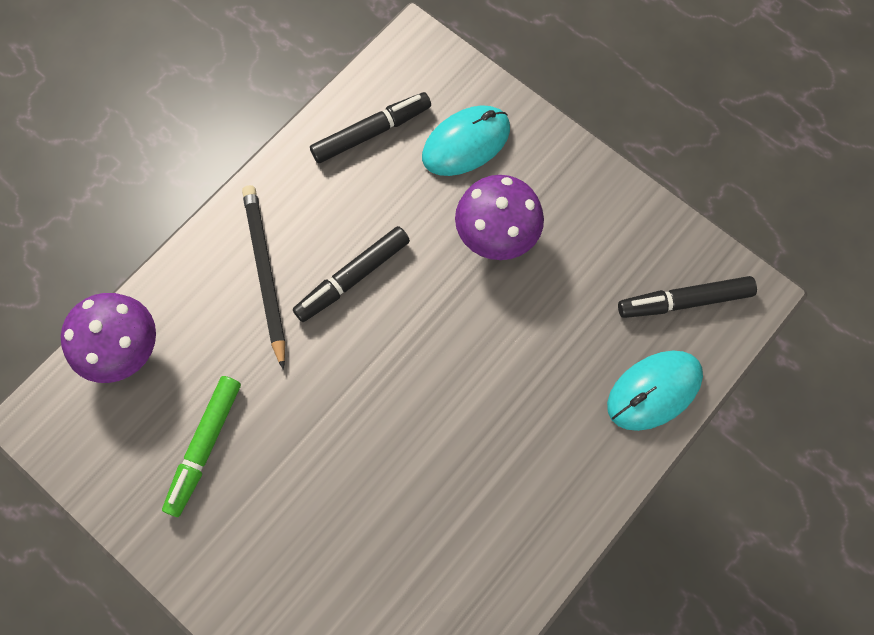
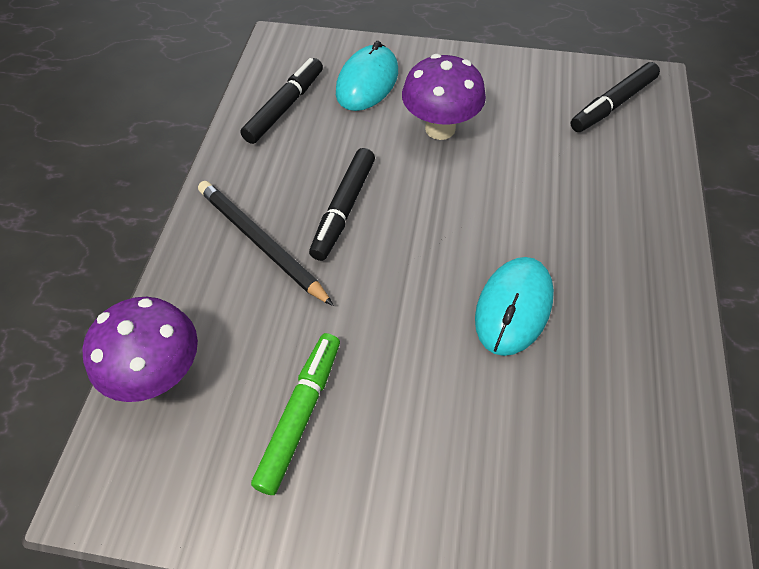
camera: 30 degrees left, 15 degrees down
(205, 446) = (300, 415): green marker -> green marker turned 150 degrees counterclockwise
(654, 391) = (646, 169): turquoise mouse -> turquoise mouse (513, 308)

